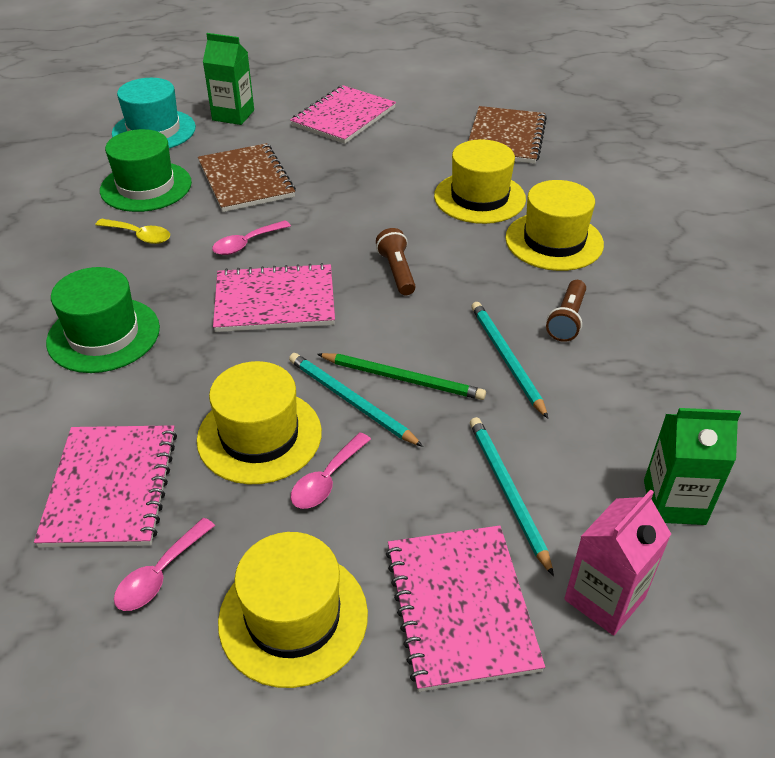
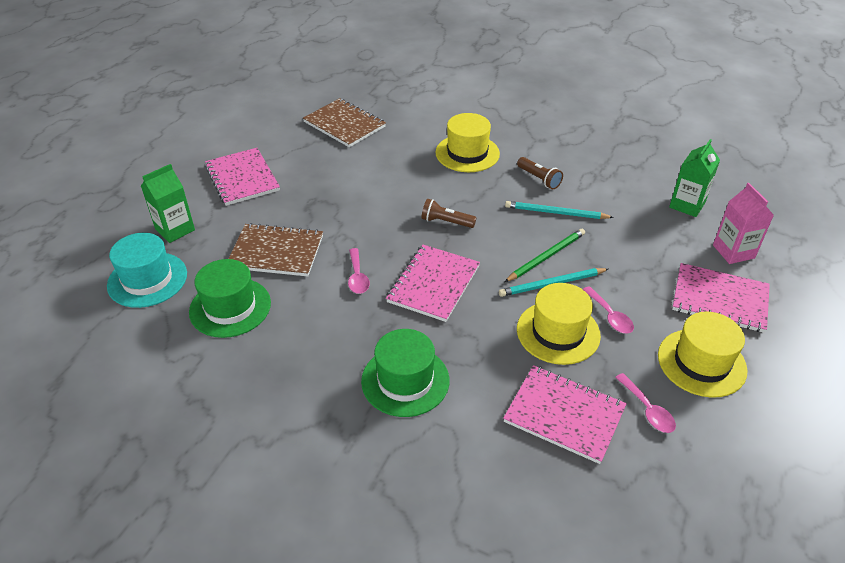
camera: 60 degrees left, 0 degrees up
(139, 236) = (296, 329): yellow spoon -> none
(479, 197) = (399, 161): yellow hat -> none
(507, 492) = (654, 253): turquoise pencil -> none

